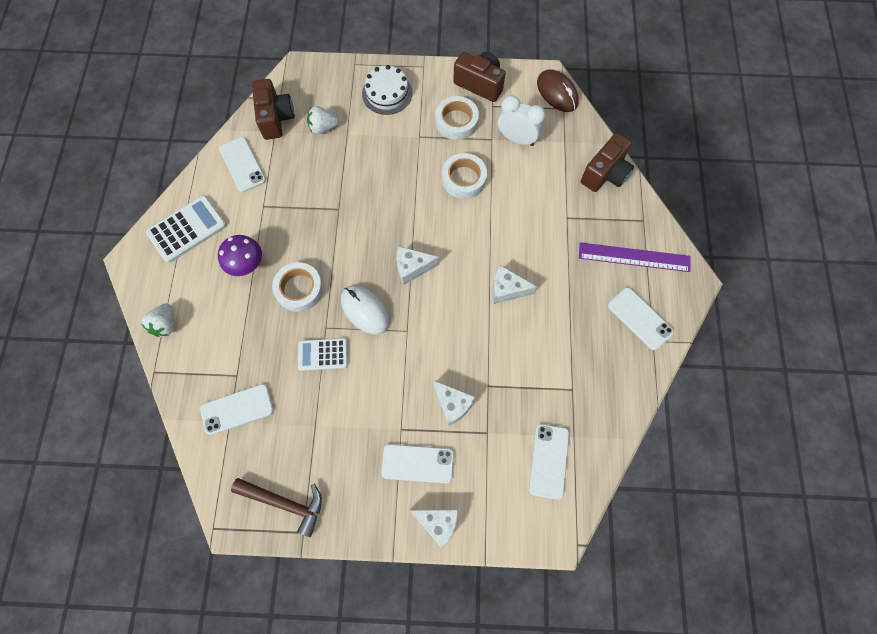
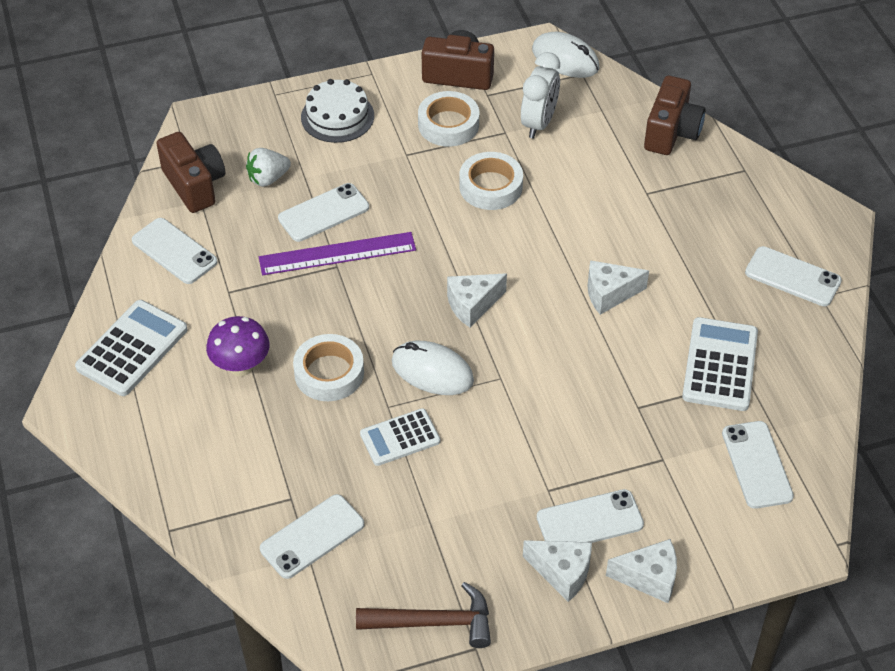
camera: 20 degrees left, 20 degrees down
(166, 324) = (158, 469): white strawberry -> none
(347, 165) = (324, 213): none -> white phone
(452, 404) = (602, 441): white cheese -> white cheese (562, 573)
(517, 139) = (539, 123): white clock -> white clock turned 105 degrees clockwise
(557, 93) = (565, 59): brown mouse -> white mouse
(558, 372) = (720, 365): none -> white calculator
(634, 257) = (753, 213): purple ruler -> purple ruler (337, 253)

